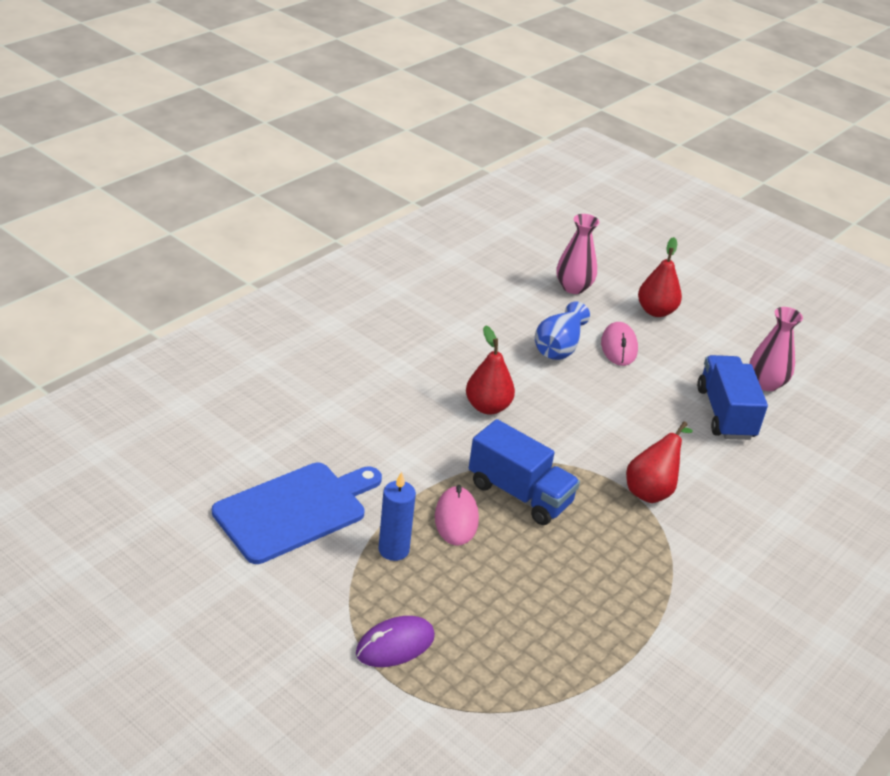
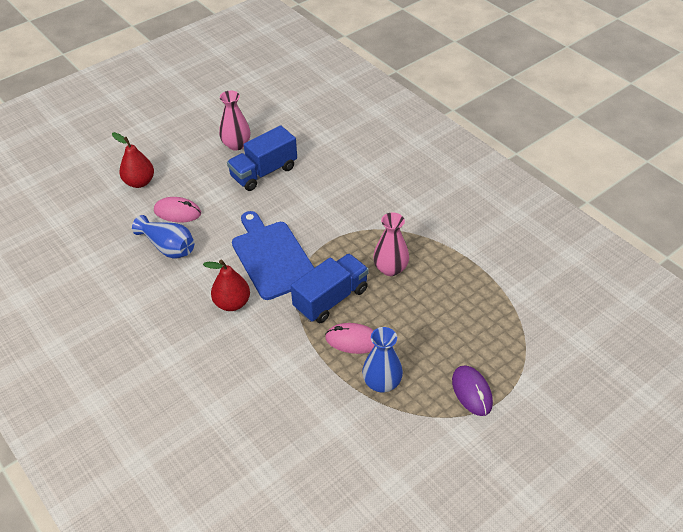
camera: 75 degrees left, 10 degrees up
(295, 510) = (334, 445): blue cutting board -> blue cutting board (272, 257)
(393, 550) = (382, 383): blue candle -> blue vase
(573, 287) = (93, 224): pink vase -> pink vase (390, 268)
(651, 490) = (335, 227): red pear -> none
(725, 413) = (264, 172): blue truck -> blue truck turned 45 degrees counterclockwise

